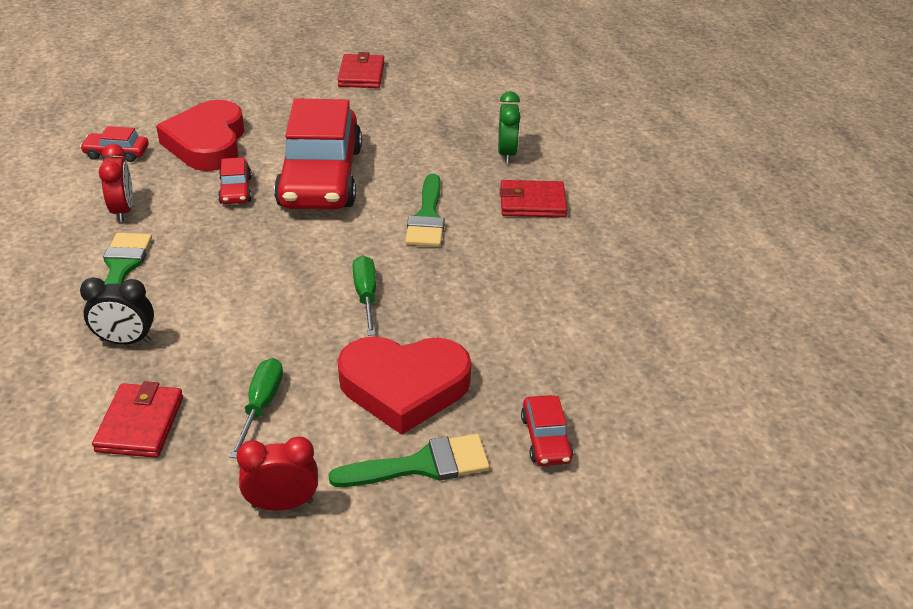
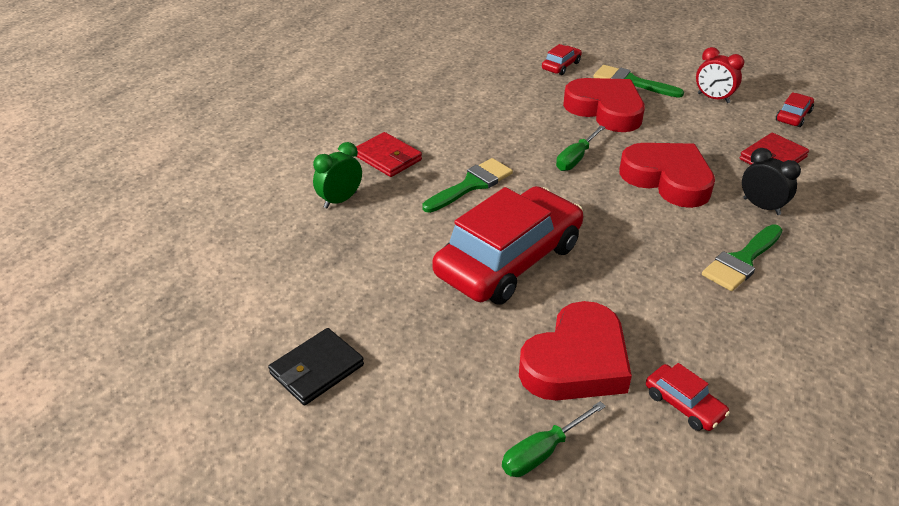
camera: 135 degrees left, 0 degrees up
(123, 210) = (713, 319): red clock -> none
(235, 190) = (594, 286): red car -> red car (793, 116)
(249, 322) = (667, 179): none -> red heart
(261, 405) = (694, 136): green screwdriver -> green screwdriver (542, 452)
(361, 75) = (317, 369): red wallet -> black wallet

